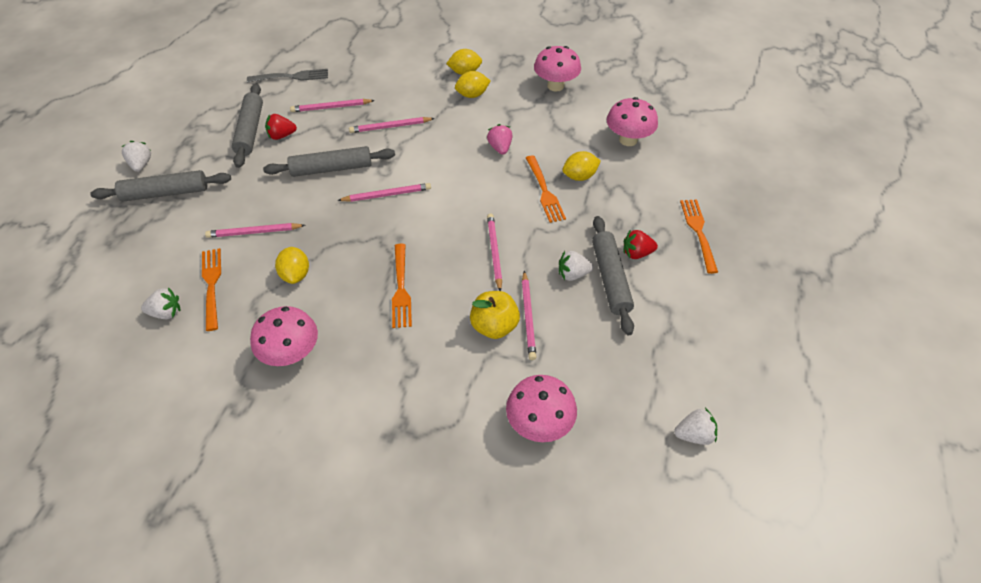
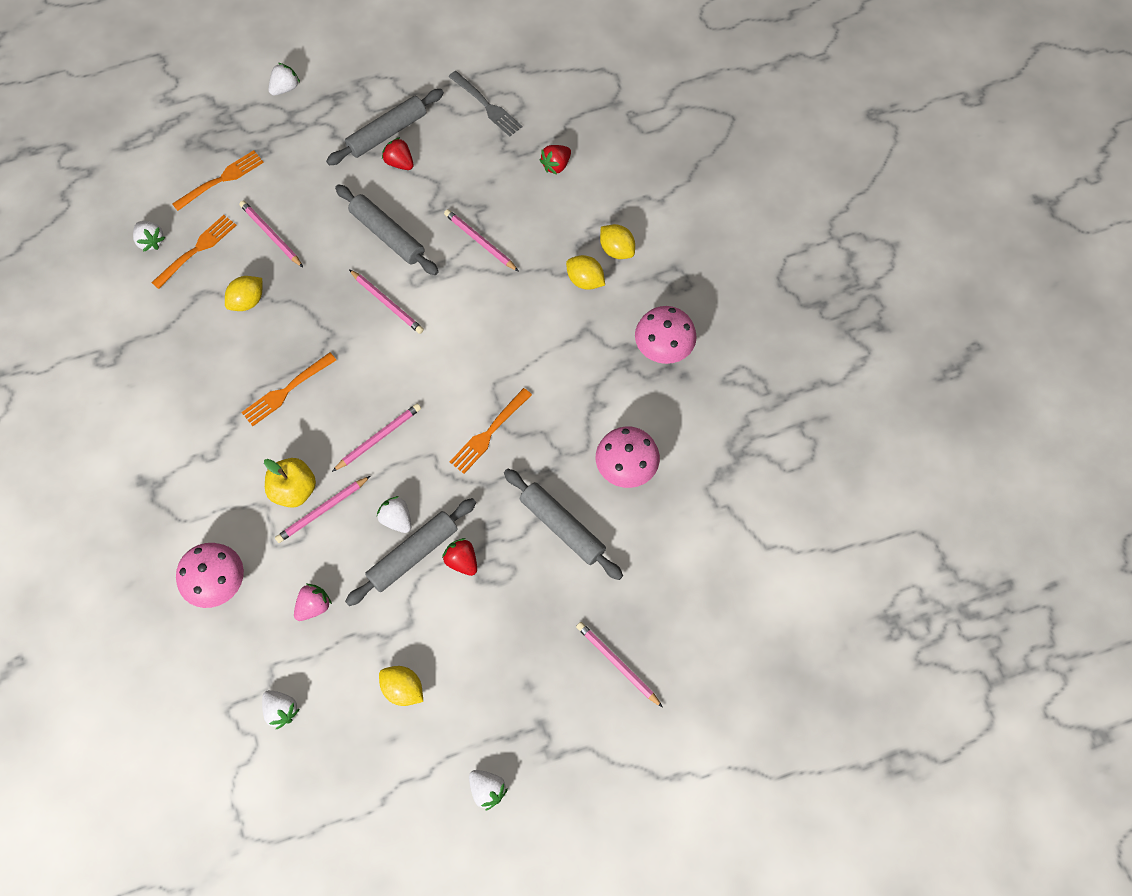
camera: 55 degrees right, 15 degrees up
(165, 193) = (267, 134): grey rolling pin -> grey rolling pin (562, 527)
(291, 354) = (170, 358): pink mushroom -> none
(331, 107) = (469, 172): pink pencil -> pink pencil (617, 664)
(374, 69) = (556, 165): none -> red strawberry
(500, 148) = (522, 356): pink strawberry -> pink strawberry (314, 606)
(579, 176) = (534, 452): yellow lemon -> yellow lemon (403, 689)
(698, 232) = (531, 603): orange fork -> orange fork (221, 179)
(839, 328) = (487, 790): none -> white strawberry

